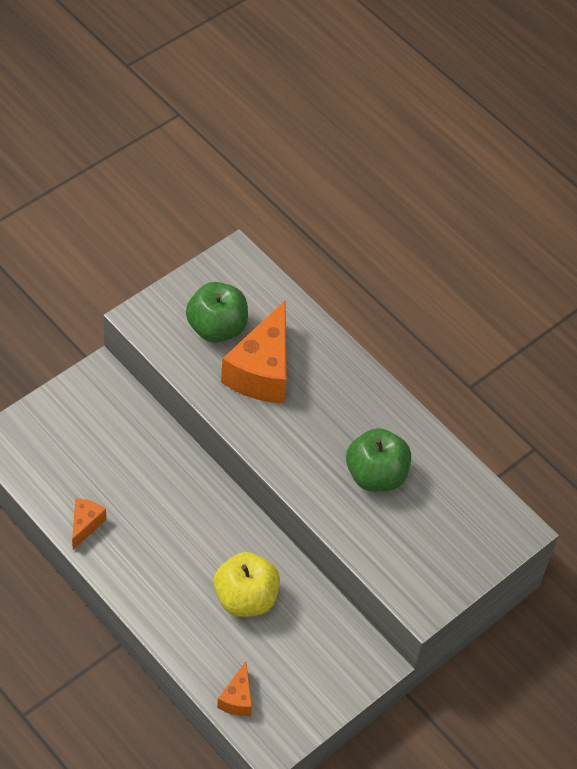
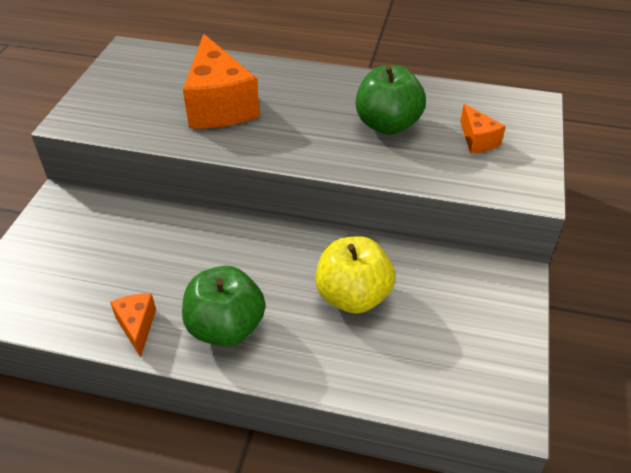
camera: 30 degrees left, 10 degrees down
(217, 328) = (151, 96): green apple -> green apple (226, 327)
(237, 698) = (433, 390): orange cheese -> orange cheese (477, 140)

